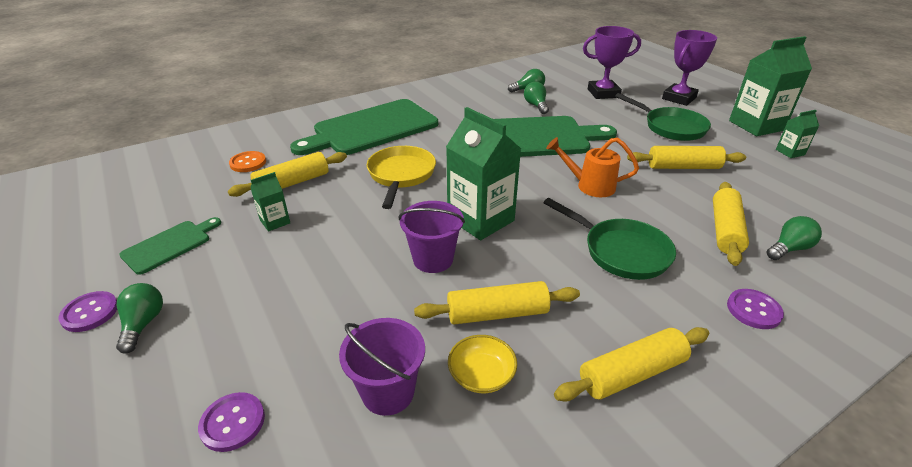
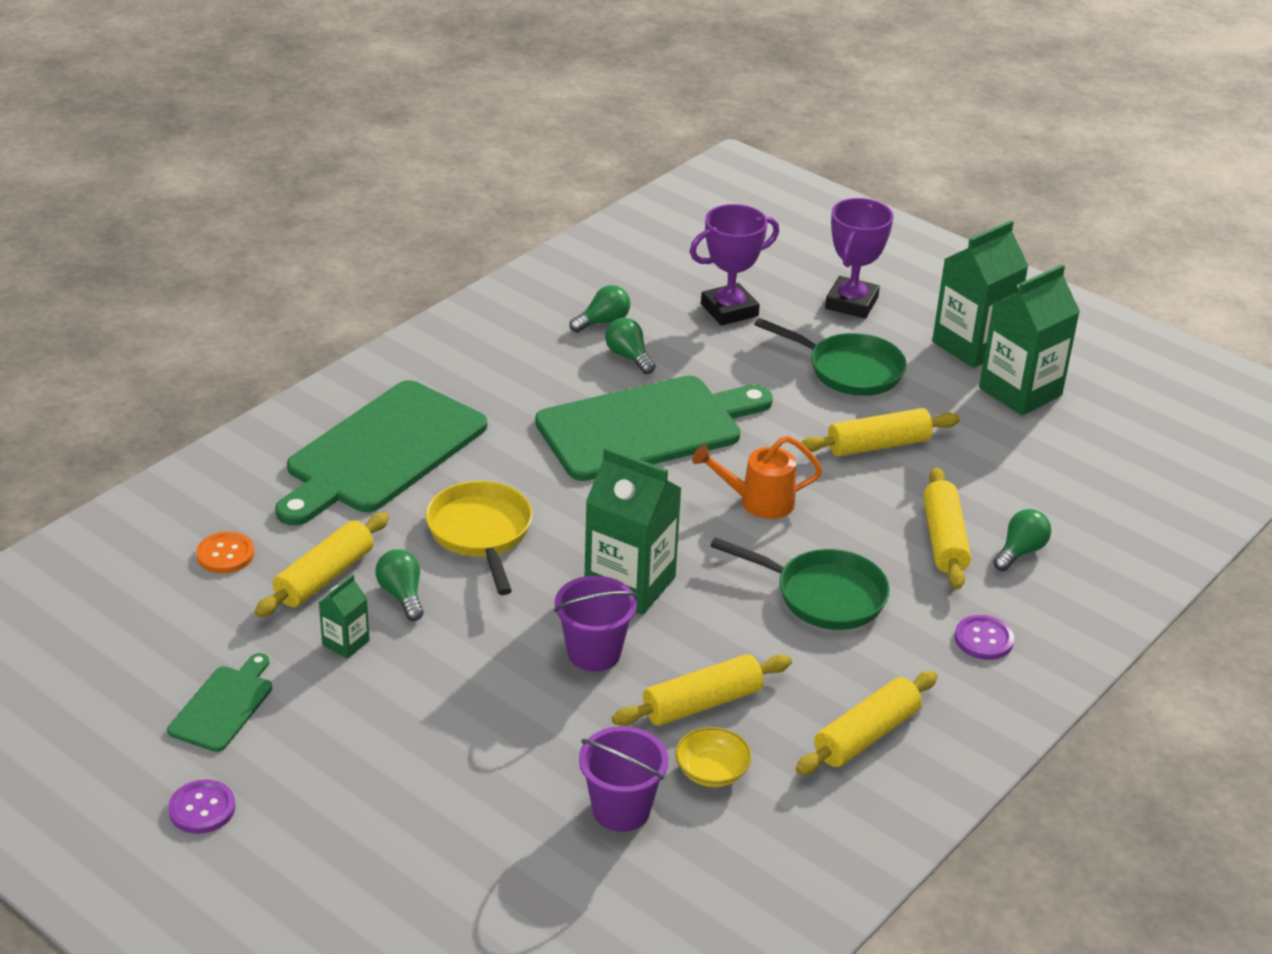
camera: 20 degrees left, 0 degrees up
(143, 324) = (284, 806): green light bulb -> green light bulb (402, 595)
(232, 422) = (475, 873): purple button -> none
(790, 152) = (1020, 391): green carton -> green carton, size x2.10

